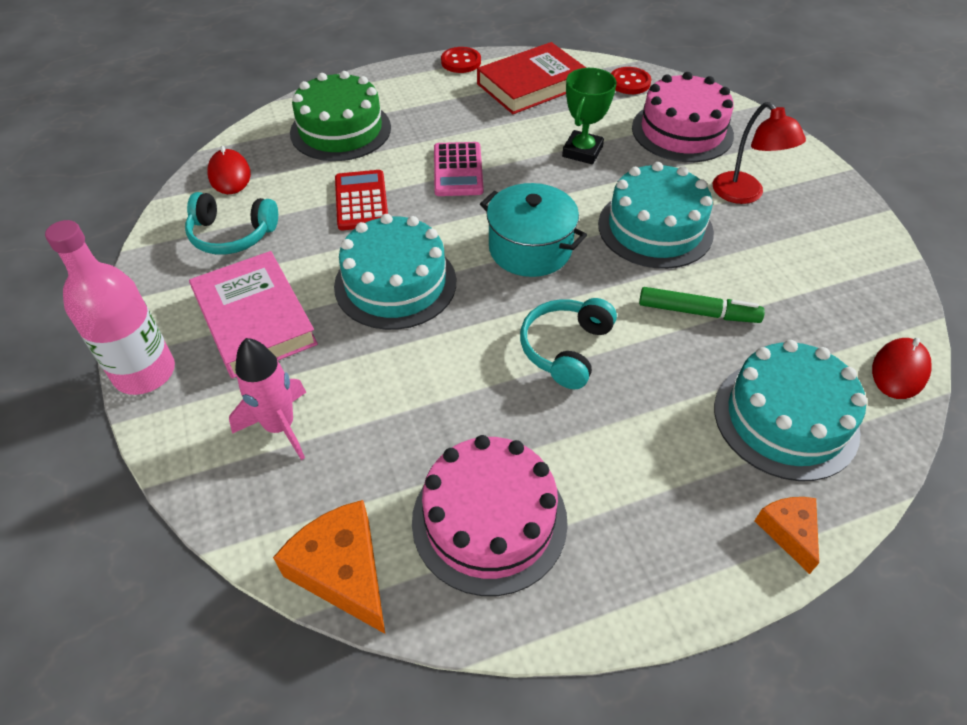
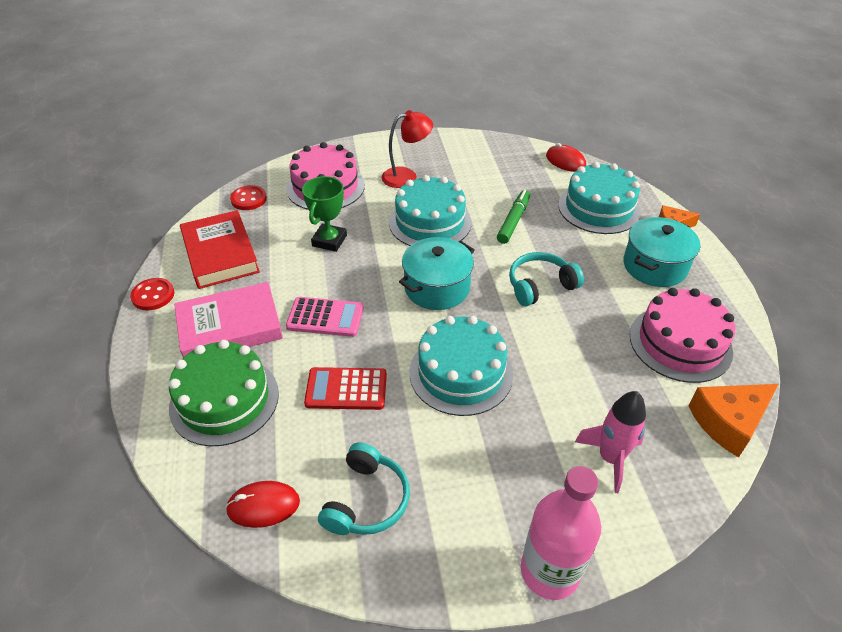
camera: 80 degrees left, 5 degrees down
(255, 319) = (490, 477): pink book -> pink book (230, 327)
(565, 349) = (540, 286): turquoise headphones -> turquoise headphones turned 120 degrees clockwise
(582, 151) = (329, 241): green trophy -> green trophy turned 75 degrees clockwise
(661, 496) = (654, 266): none -> turquoise pot

